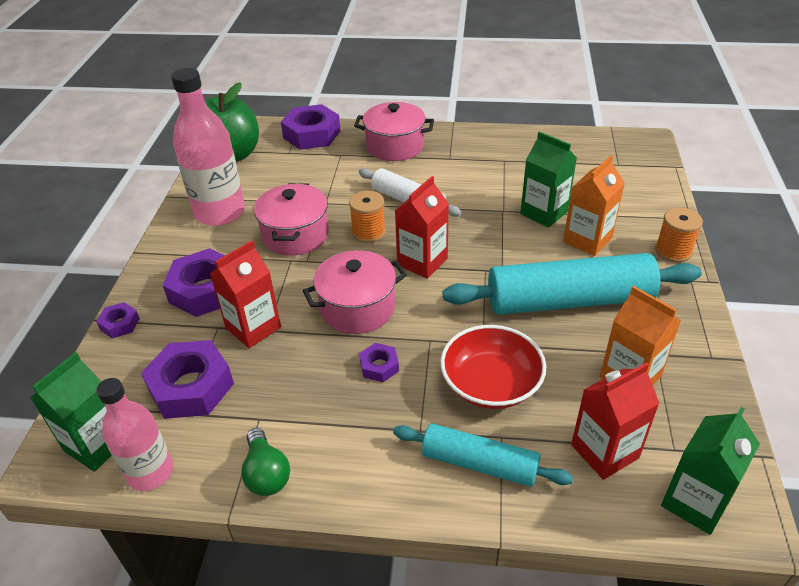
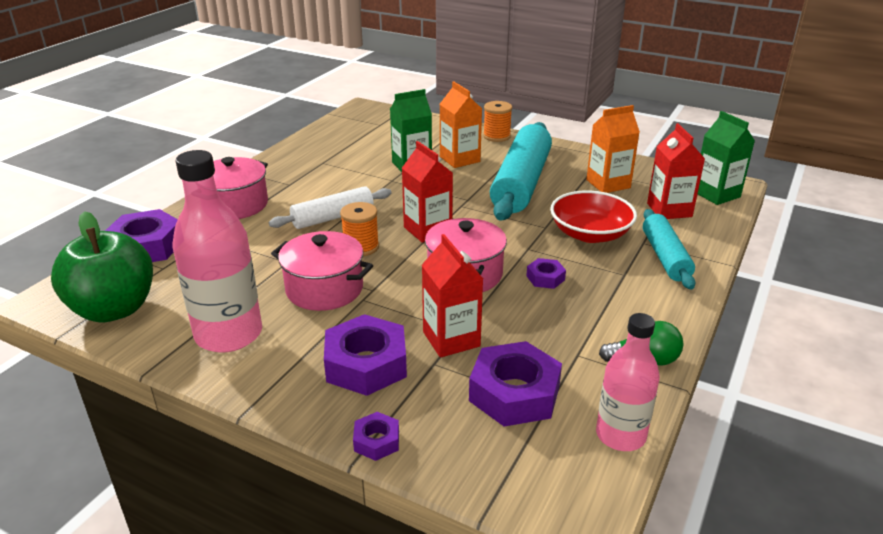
camera: 70 degrees left, 10 degrees down
(97, 444) = (568, 475): green carton -> none
(479, 464) = (665, 257): turquoise rolling pin -> turquoise rolling pin turned 45 degrees counterclockwise

